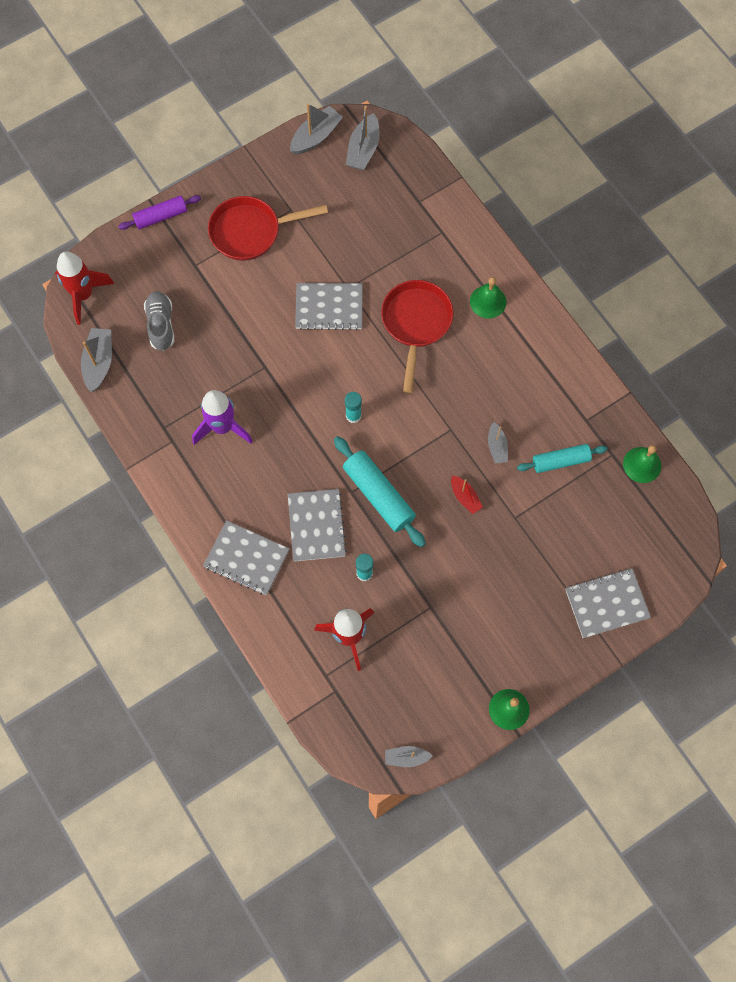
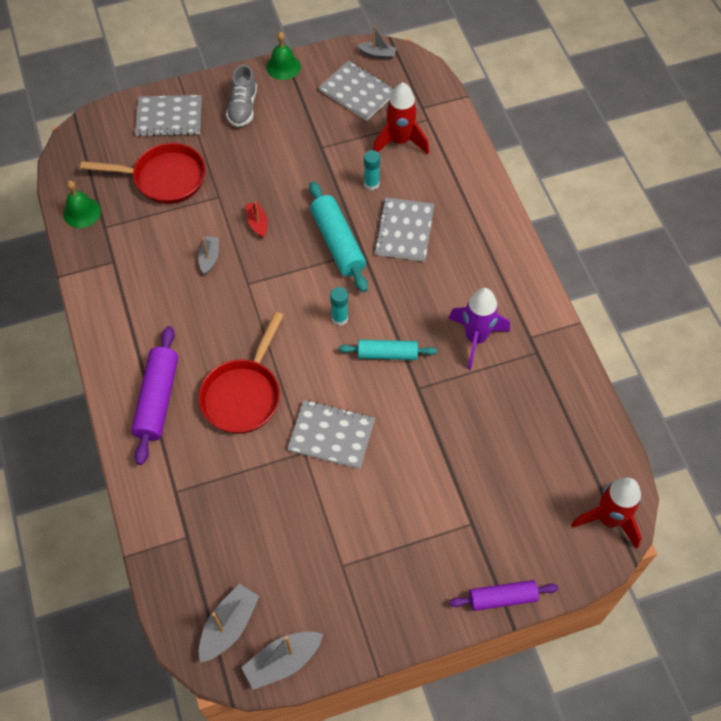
camera: 165 degrees left, 10 degrees down
(99, 363) = (598, 436): grey boat -> none
(161, 325) = (523, 461): grey shoe -> grey shoe (243, 107)
(246, 558) = (476, 219): grey notebook -> grey notebook (357, 92)
(250, 231) = (397, 549): red pan -> red pan (164, 178)
(488, 301) = (158, 399): green bell -> purple rolling pin
(560, 461) = (155, 232): turquoise rolling pin -> turquoise rolling pin (387, 354)

